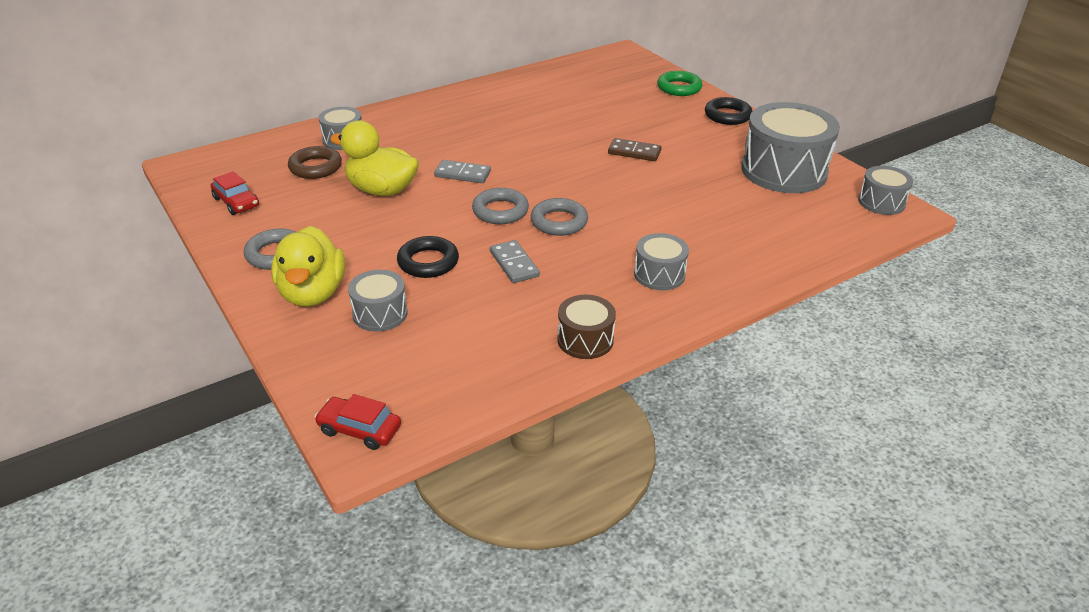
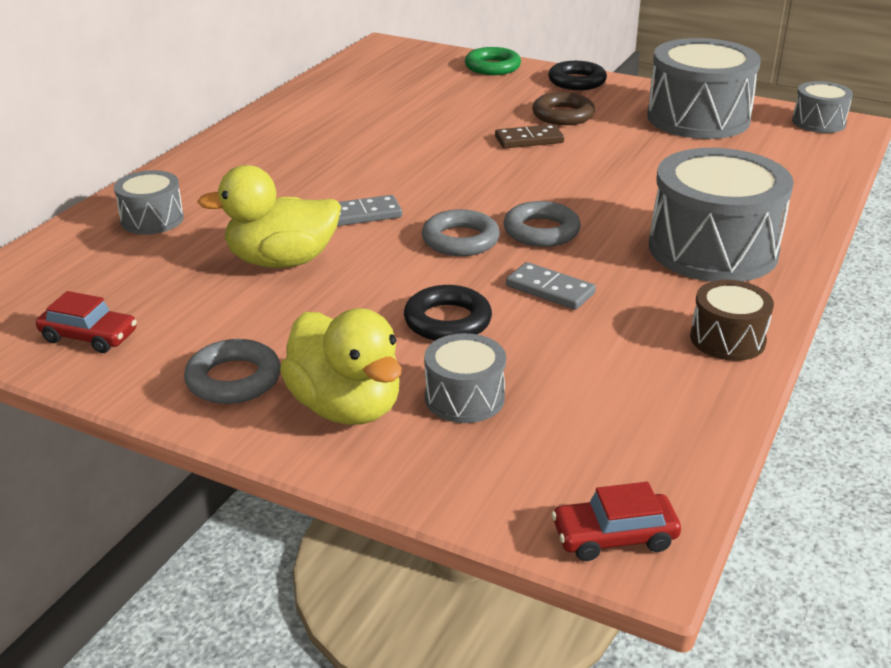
camera: 30 degrees left, 5 degrees down
(315, 167) = (154, 261): brown ring -> brown ring (563, 115)
(659, 274) = (712, 249): grey drum -> grey drum, size x1.97

